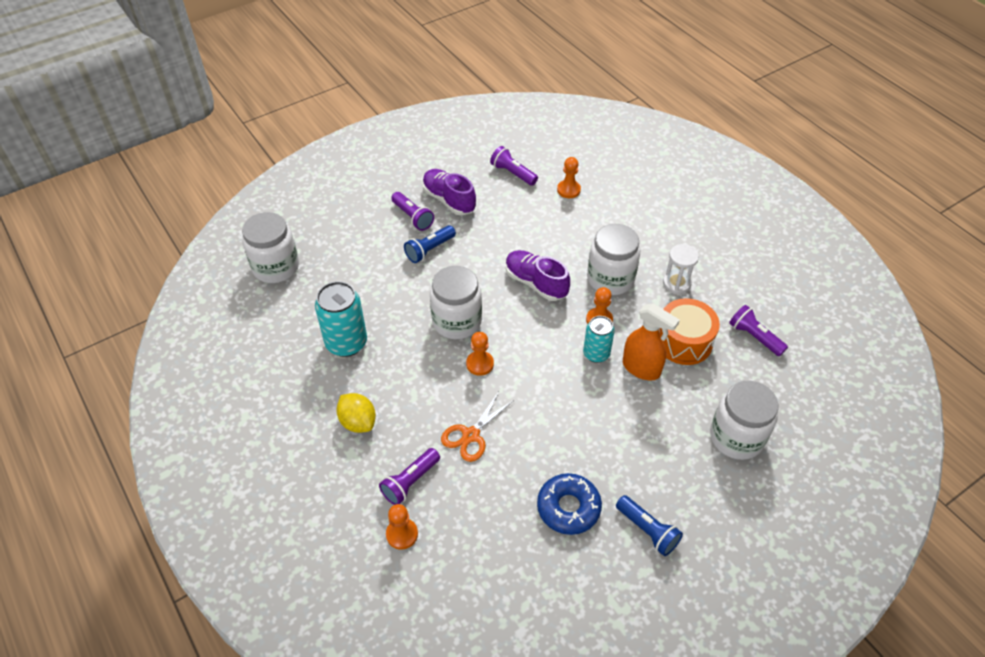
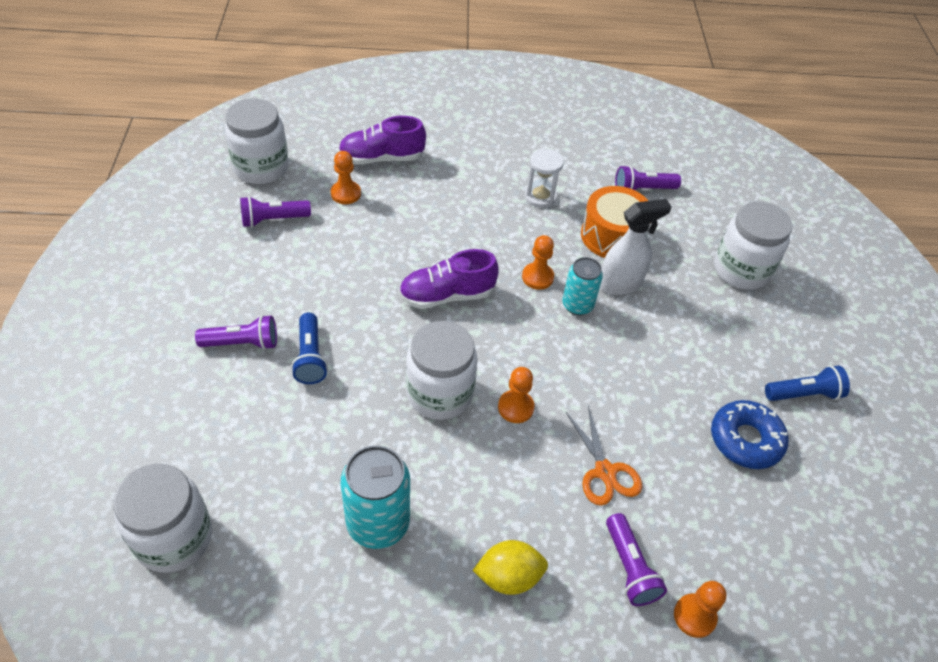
camera: 60 degrees left, 0 degrees up
(449, 200) = (252, 295): purple shoe -> purple shoe (381, 158)
(610, 279) = (493, 237): white jar -> white jar (261, 168)
(641, 368) = (620, 284): orange spray bottle -> white spray bottle

